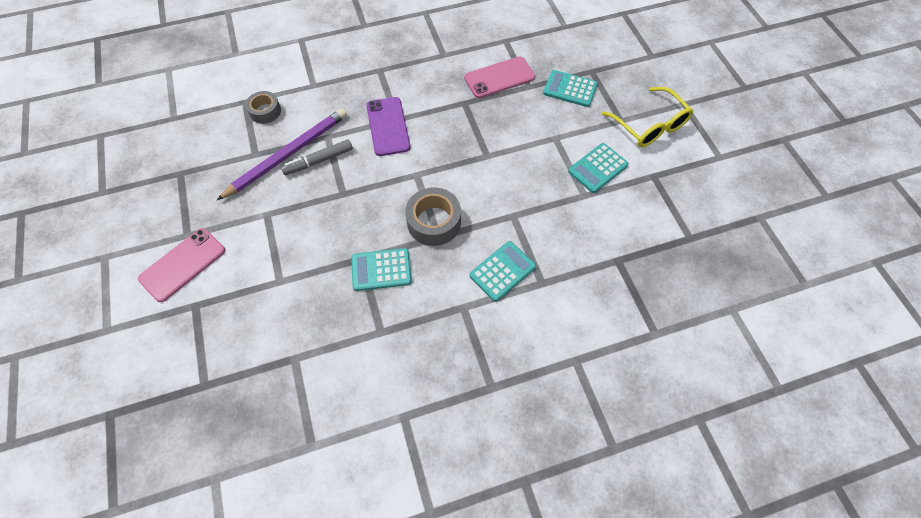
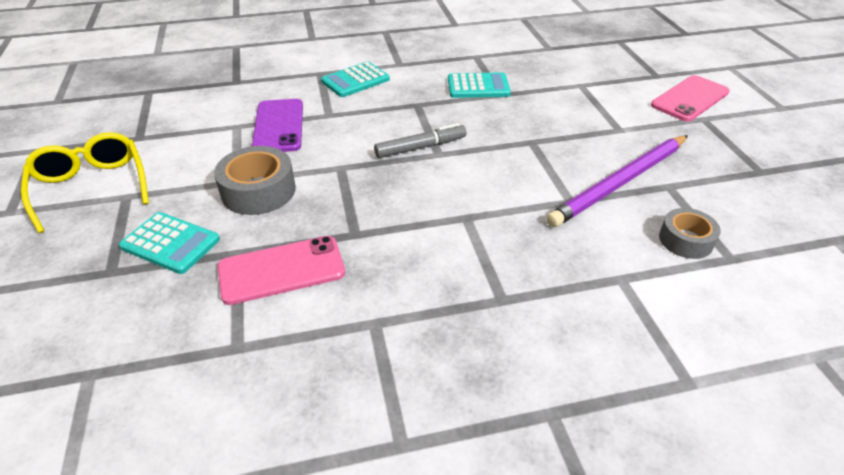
camera: 175 degrees left, 20 degrees down
(318, 161) = (573, 174): grey marker -> grey marker (420, 147)
(388, 126) = (479, 208): purple phone -> purple phone (279, 126)
(434, 222) = (420, 114): grey tape -> grey tape (258, 191)
(598, 168) = (202, 147): turquoise calculator -> none

